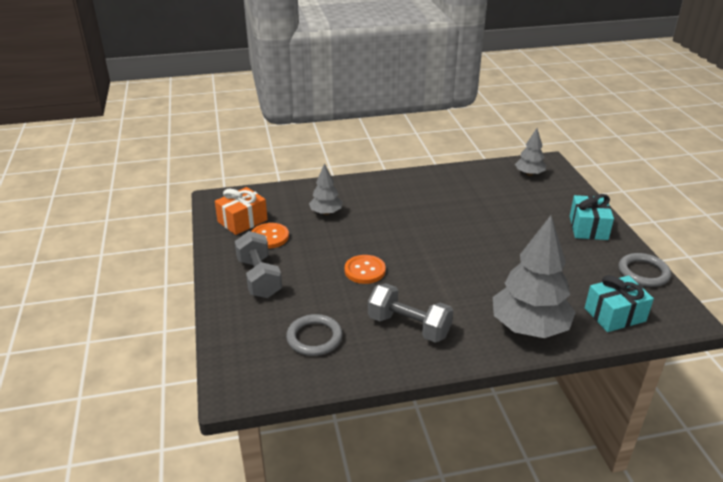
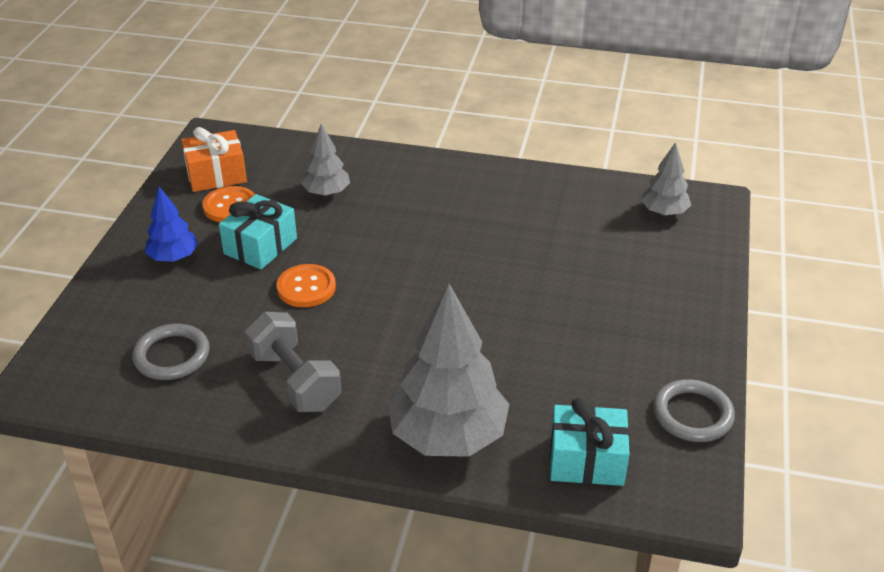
camera: 25 degrees right, 5 degrees up
(259, 278) = (173, 257): grey dumbbell -> blue tree
(588, 228) = (674, 321): turquoise gift -> turquoise gift (260, 246)

